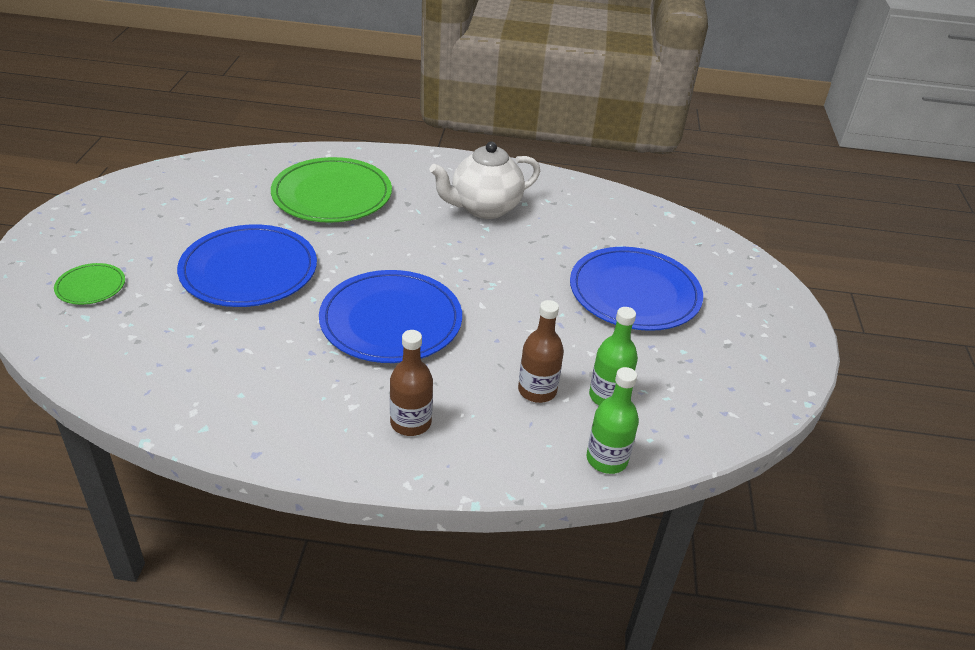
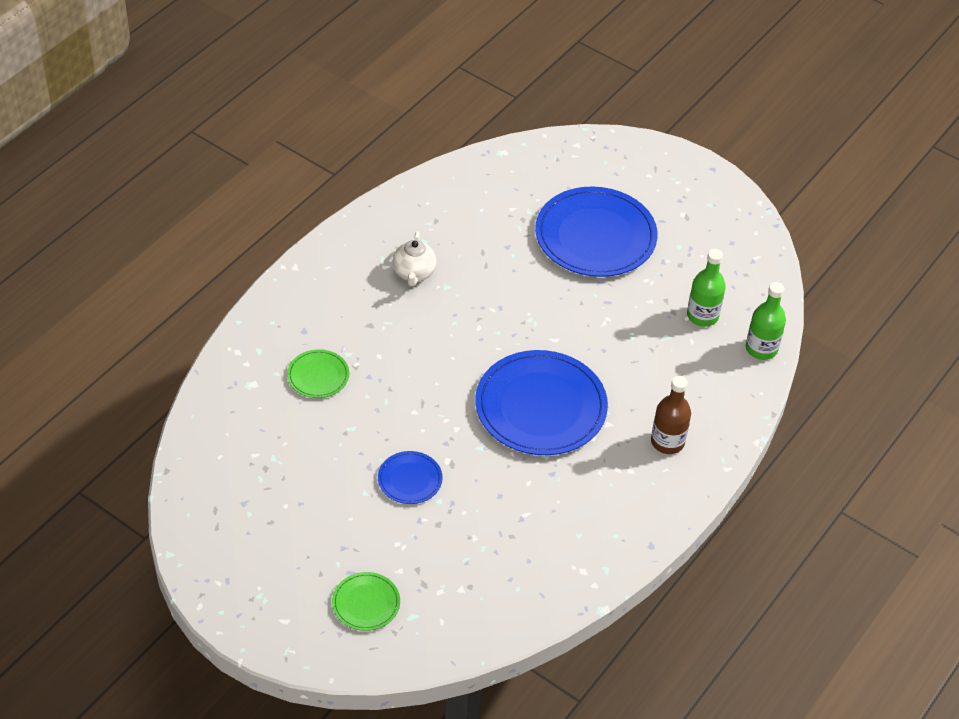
camera: 60 degrees left, 10 degrees up
(249, 270) = (410, 479): blue plate -> blue plate, size x0.47
(332, 194) = (318, 376): green plate -> green plate, size x0.47
(484, 208) = (414, 273): white teapot -> white teapot, size x0.58
(537, 391) = (674, 353): brown bottle -> none

